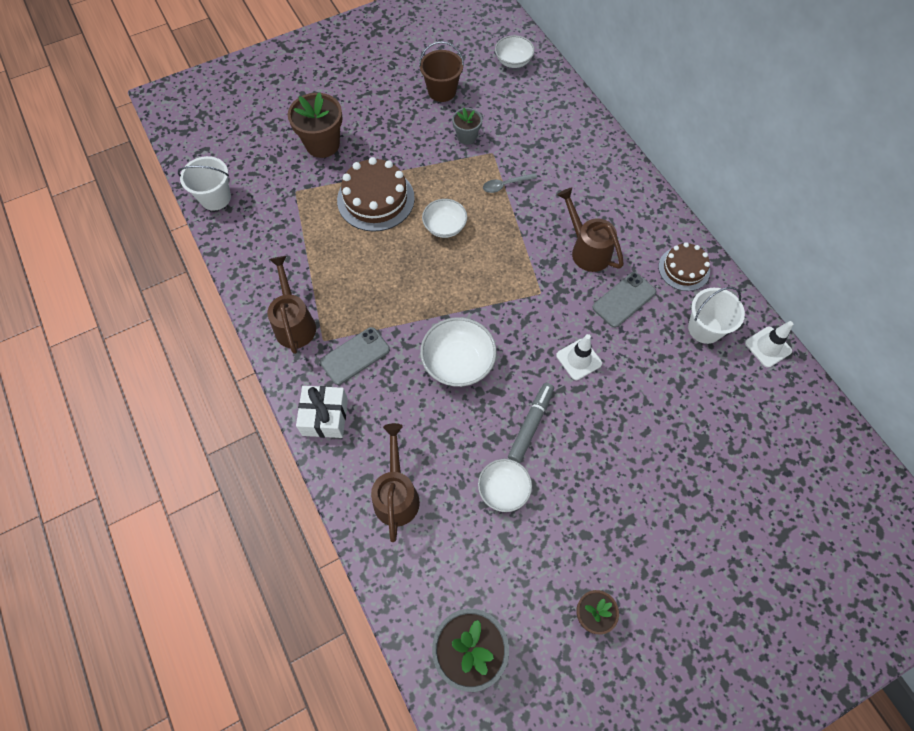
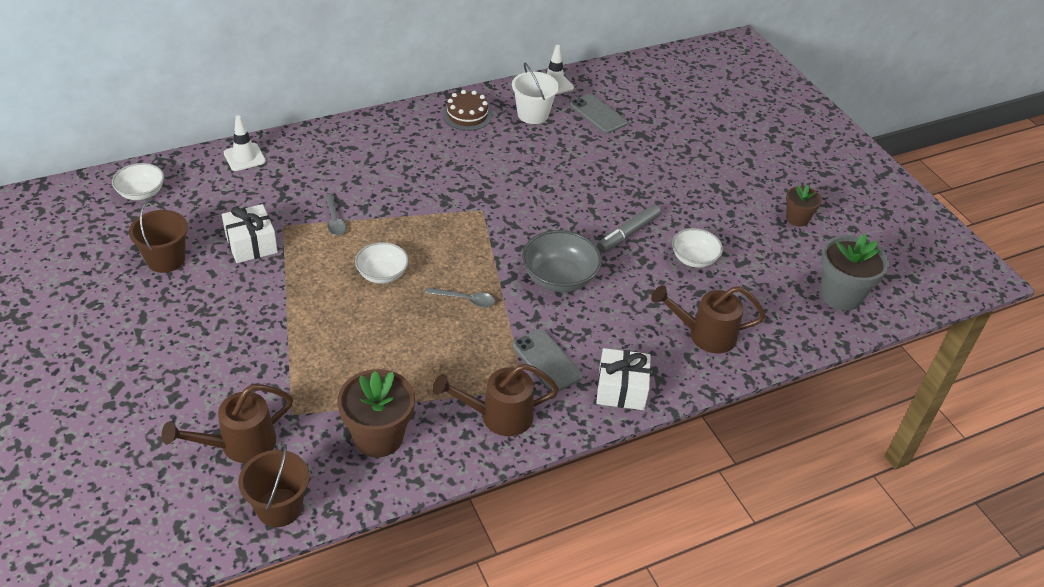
camera: 90 degrees left, 20 degrees down
(215, 198) = (279, 507): white bucket -> brown bucket
(322, 144) = (217, 383): brown flower pot -> brown flower pot (378, 437)
(375, 199) = (326, 332): brown cake -> none
(421, 290) = (466, 300): none -> grey spoon
(458, 362) = (559, 278): white bowl -> grey bowl
(466, 137) = (251, 244): grey flower pot -> white gift
(531, 424) = (628, 234): grey marker -> grey marker turned 75 degrees counterclockwise
(579, 359) = (560, 194): white traffic cone -> white traffic cone (244, 157)
(587, 250) = (434, 172): brown watering can -> brown watering can (240, 445)
(624, 300) = (497, 156): grey phone -> grey phone (598, 114)

